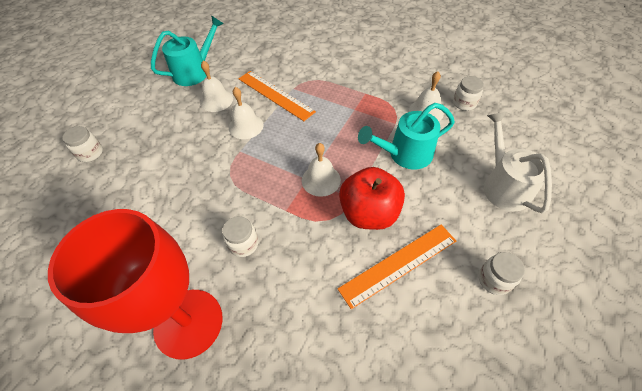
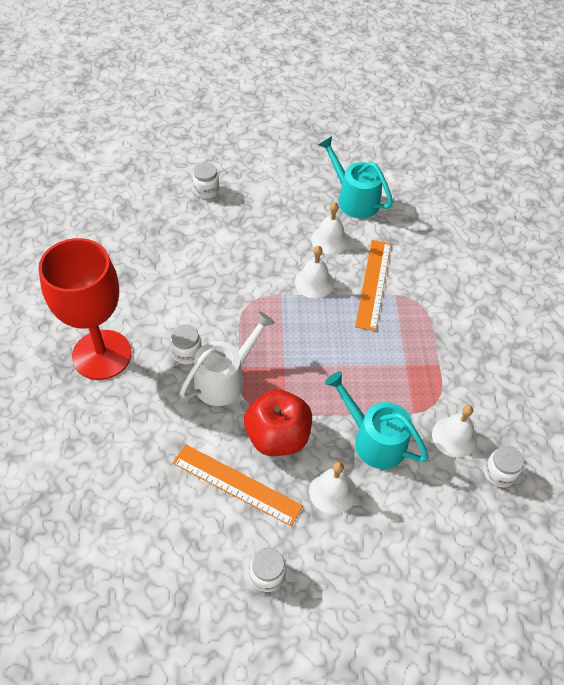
camera: 55 degrees right, 0 degrees up
(194, 72) = (354, 199): turquoise watering can -> turquoise watering can turned 150 degrees counterclockwise
(321, 180) = (290, 378): white bell -> white bell (332, 491)
(503, 185) = (394, 553): white watering can -> white watering can (224, 379)

